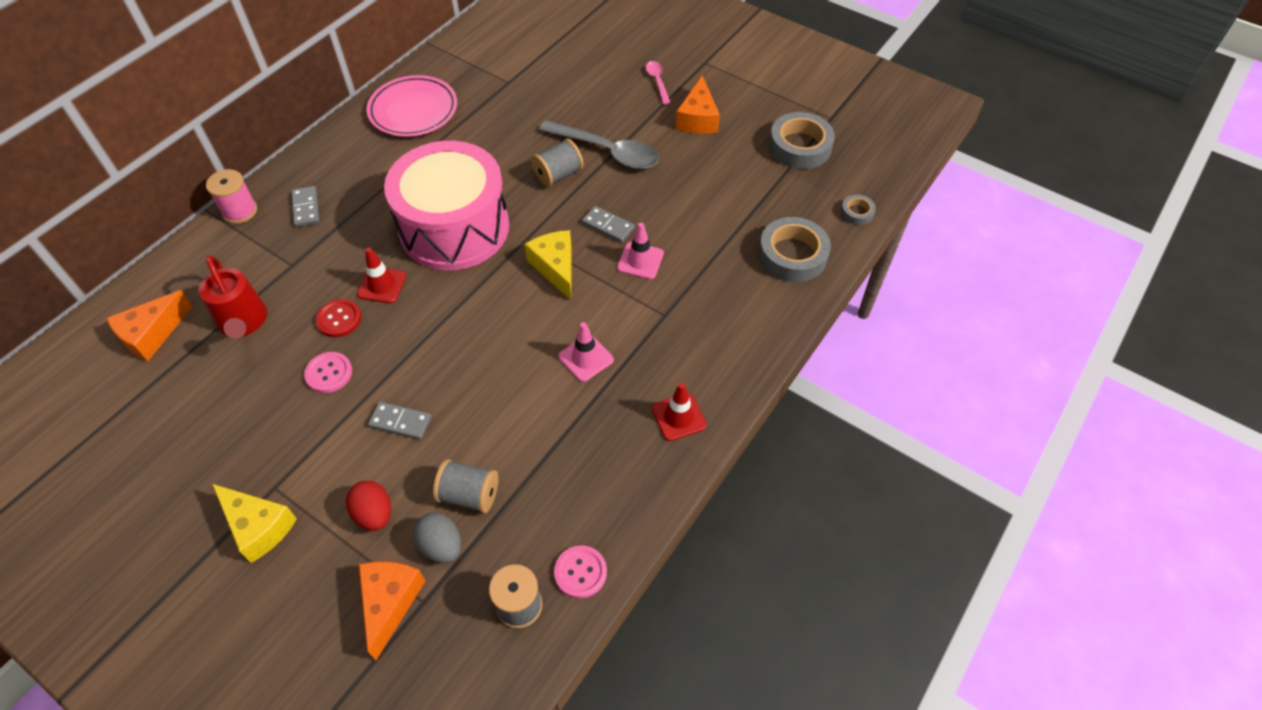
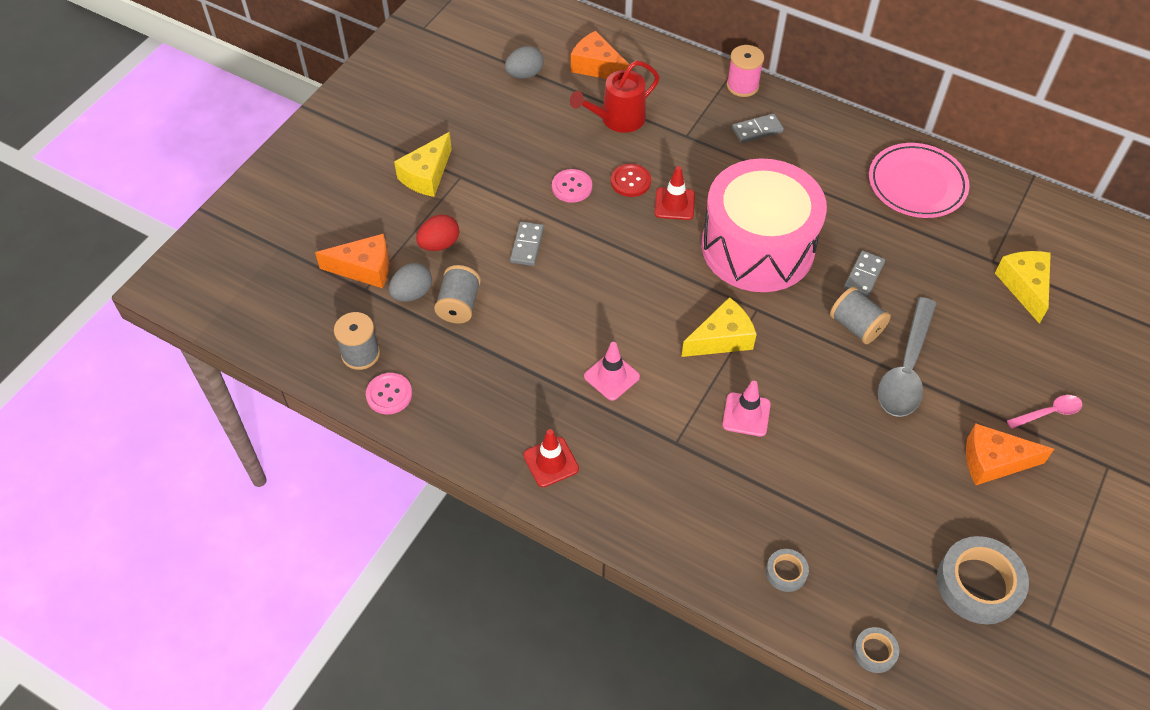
camera: 85 degrees right, 0 degrees up
(129, 409) = (524, 74): none -> grey egg
(538, 70) = (1024, 286): none -> yellow cheese
(608, 226) = (790, 380): grey domino -> grey domino (864, 276)
(792, 255) = (786, 572): grey tape -> grey tape, size x0.50

